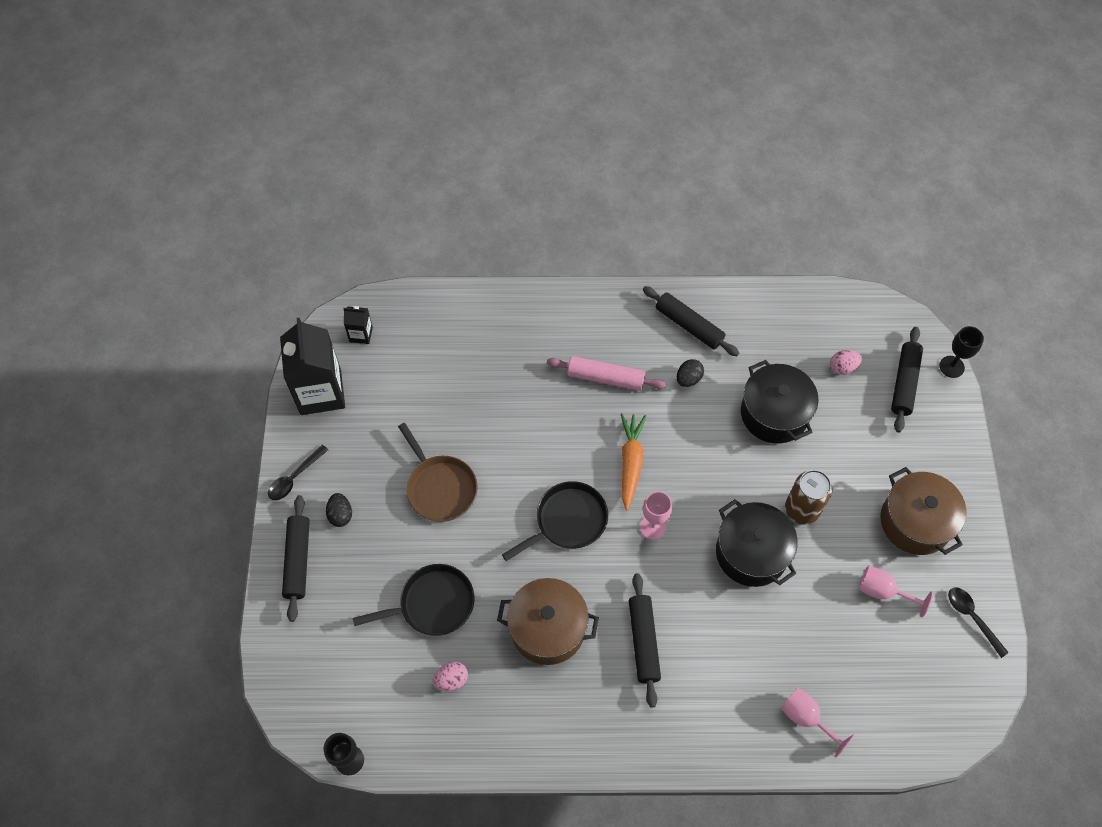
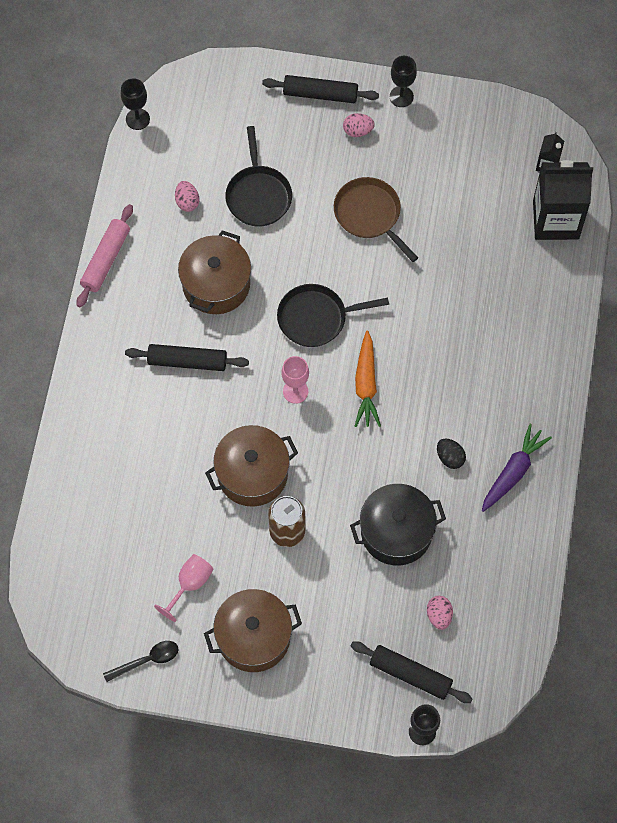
camera: 100 degrees right, 5 degrees up
(294, 478) = (401, 96): black spoon -> black goblet
(320, 392) = (488, 125): black carton -> black carton (555, 220)
(340, 515) = (358, 131): black egg -> pink egg
(440, 488) = (369, 214): brown pan -> brown pan turned 75 degrees clockwise
(568, 521) = (316, 318): black pan -> black pan turned 105 degrees clockwise
(605, 378) = (463, 379): pink rolling pin -> pink rolling pin (106, 260)
(630, 462) = (366, 384): orange carrot -> orange carrot turned 75 degrees clockwise
(689, 326) = (513, 472): black rolling pin -> purple carrot
(751, 553) = (252, 474): black pot -> brown pot
(806, 718) = (88, 483): pink goblet -> none

